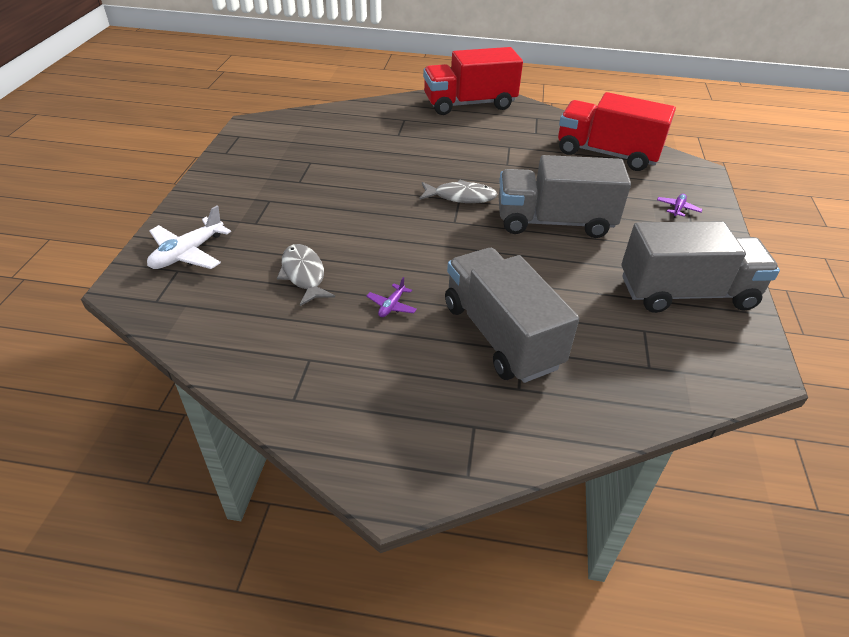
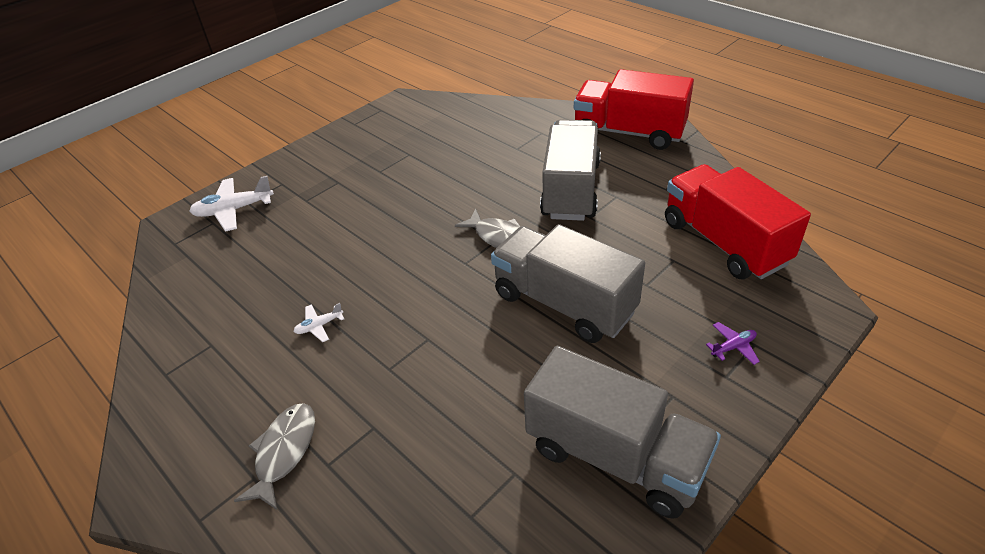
camera: 40 degrees right, 0 degrees up
(304, 275) = (288, 264): grey fish -> grey fish (284, 452)
(391, 306) = (319, 326): purple plane -> white plane
(501, 335) = (373, 402): grey truck -> grey truck (571, 190)

